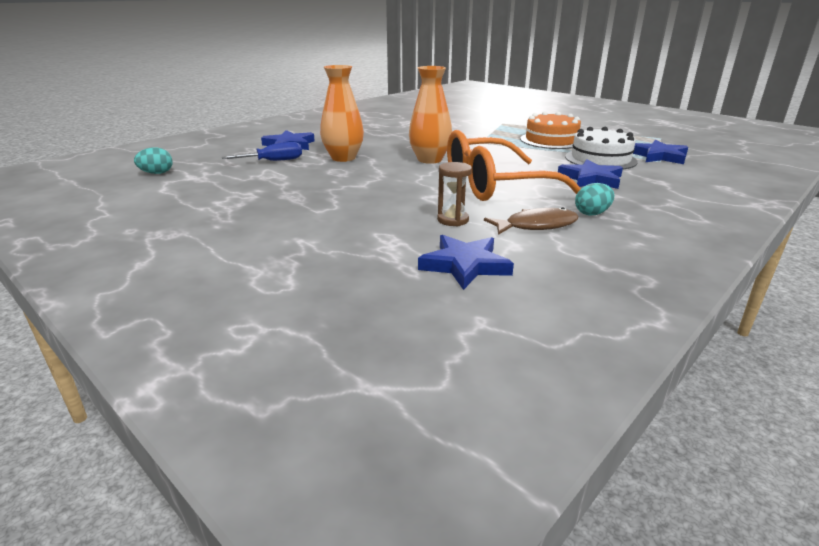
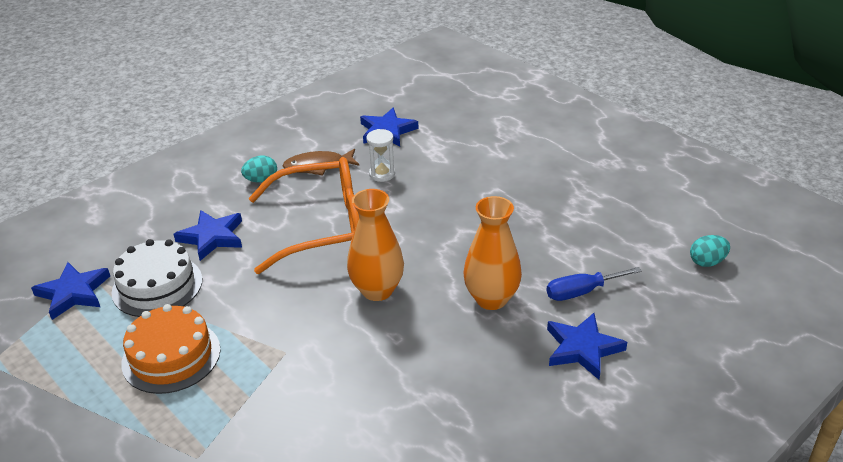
camera: 175 degrees left, 10 degrees up
(453, 220) = (382, 174): brown hourglass -> white hourglass

